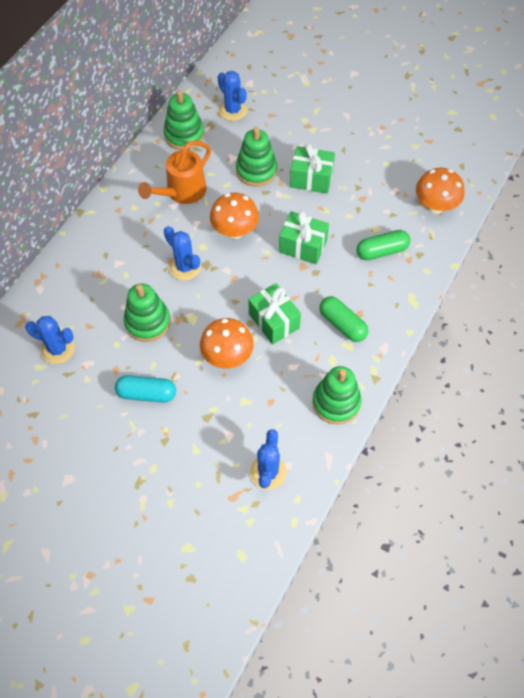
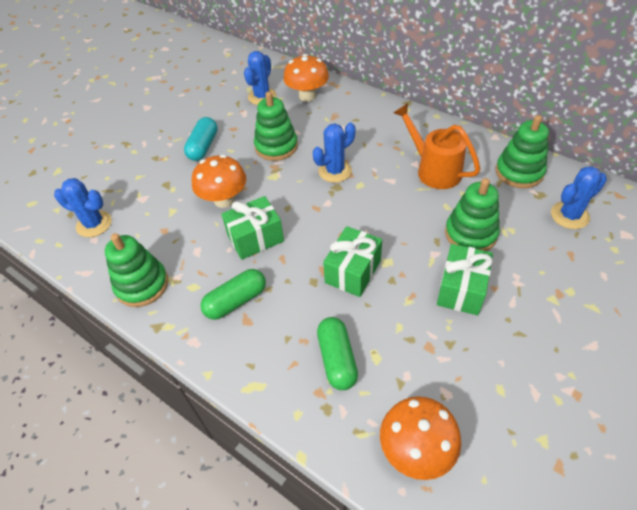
camera: 100 degrees right, 10 degrees down
(235, 231) = (379, 211): orange mushroom -> orange mushroom (307, 96)

